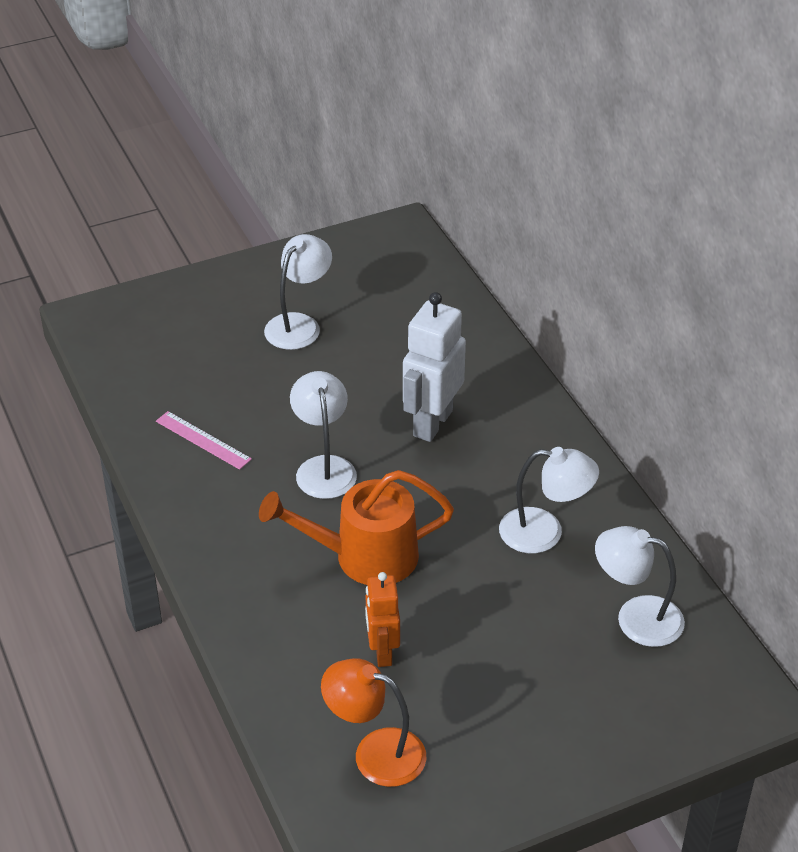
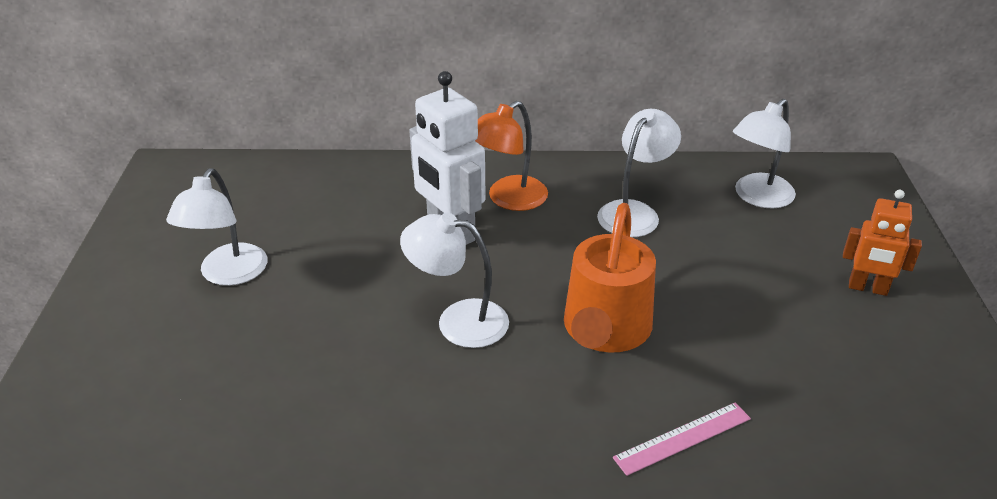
camera: 65 degrees left, 5 degrees down
(203, 440) = (341, 405): pink ruler -> pink ruler (682, 438)
(299, 324) = (228, 274): white lamp -> white lamp turned 135 degrees counterclockwise
(375, 752) = (880, 404): orange lamp -> orange lamp (508, 199)
(382, 652) = (743, 358): orange robot -> orange robot (867, 288)

